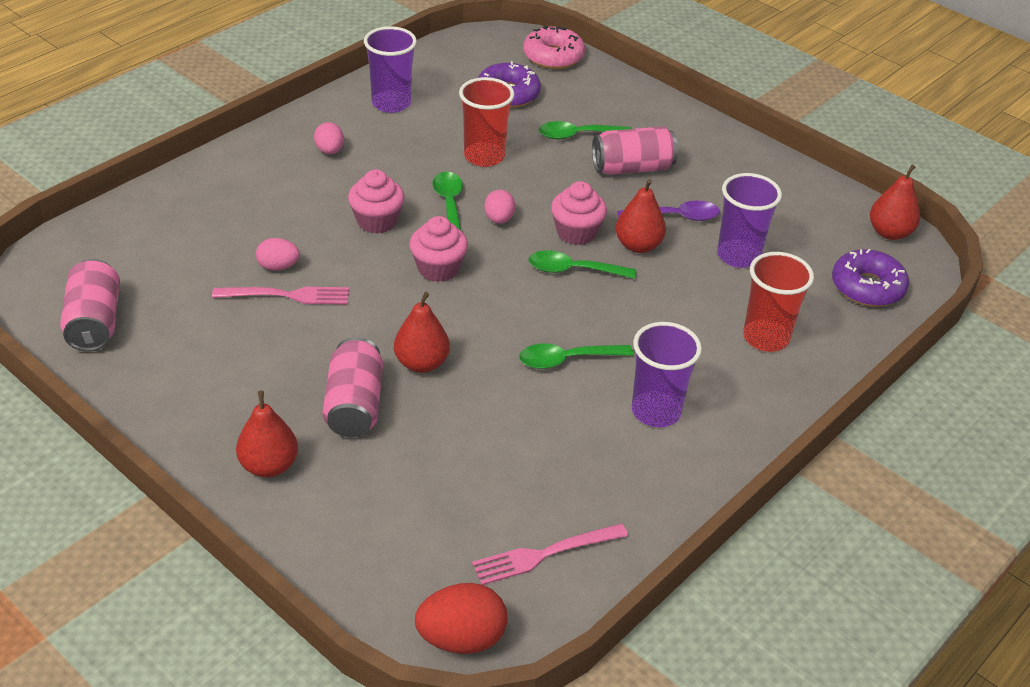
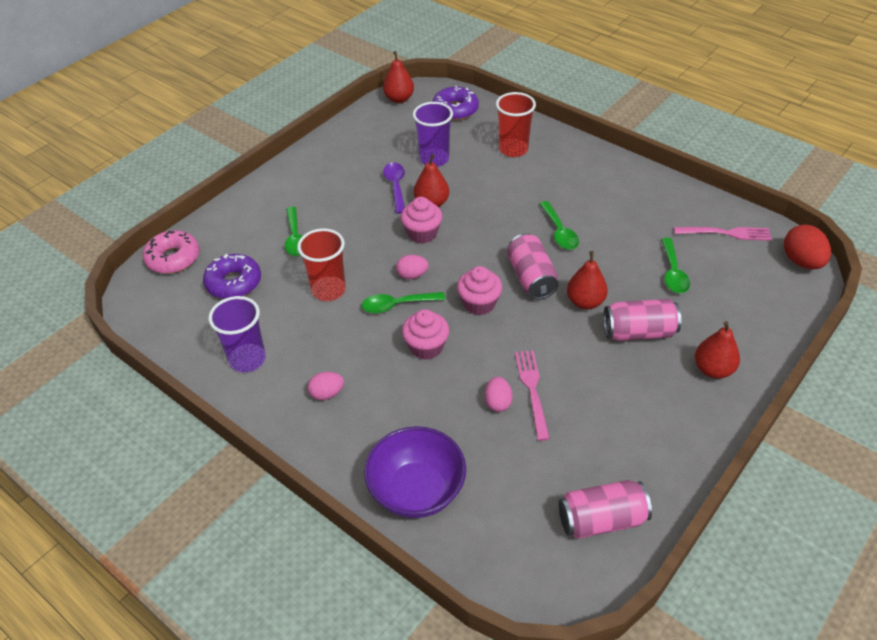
camera: 90 degrees left, 5 degrees up
(186, 201) = (417, 490): none -> purple bowl
(544, 555) = (726, 233): pink fork -> pink fork turned 60 degrees counterclockwise
(573, 270) = (465, 233): green spoon -> green spoon (673, 272)
(632, 168) = (338, 208): pink can -> pink can (531, 278)
(656, 411) = (593, 192): purple cup -> none

